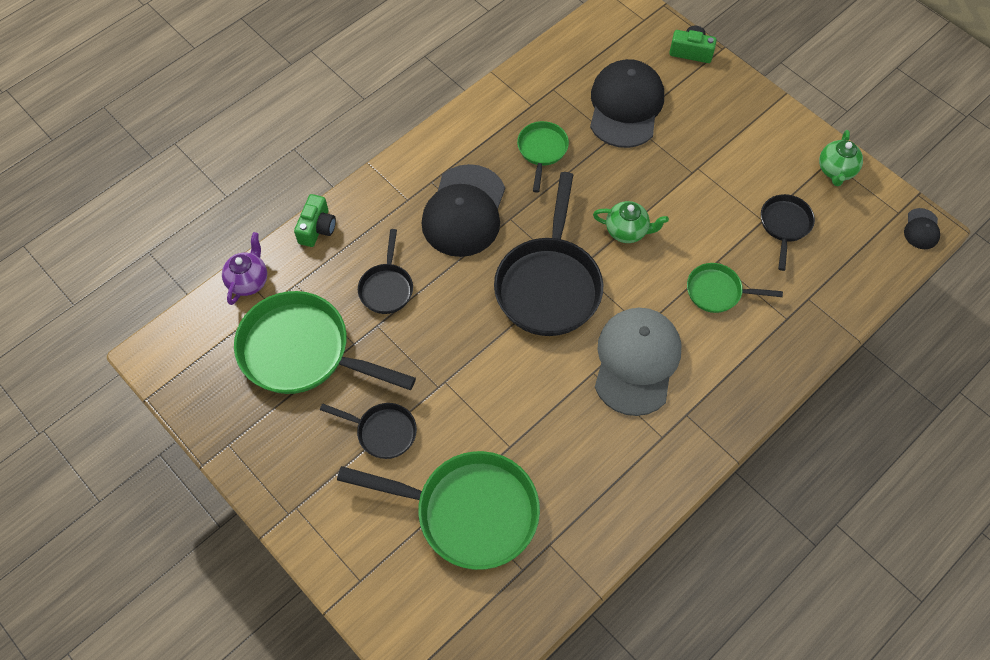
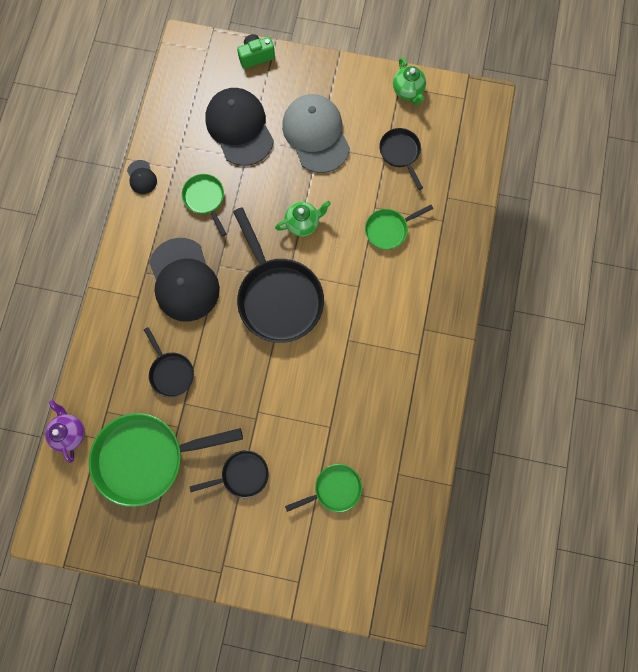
camera: 35 degrees left, 15 degrees up
(317, 228) = (90, 360): green camera -> none
(468, 512) = (334, 489): green pan -> green pan, size x0.51
(636, 361) = (370, 314): grey cap -> grey cap (316, 135)
(921, 229) = (485, 101): black cap -> black cap (142, 177)

